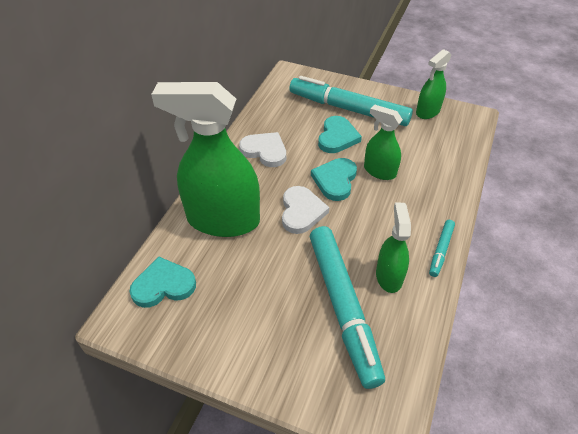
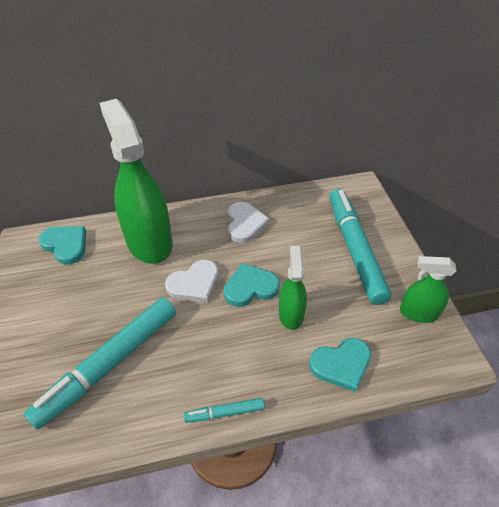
camera: 55 degrees right, 0 degrees up
(337, 137) = (307, 261): turquoise heart -> turquoise heart (341, 365)
(389, 276) = (164, 383): green spray bottle -> none

